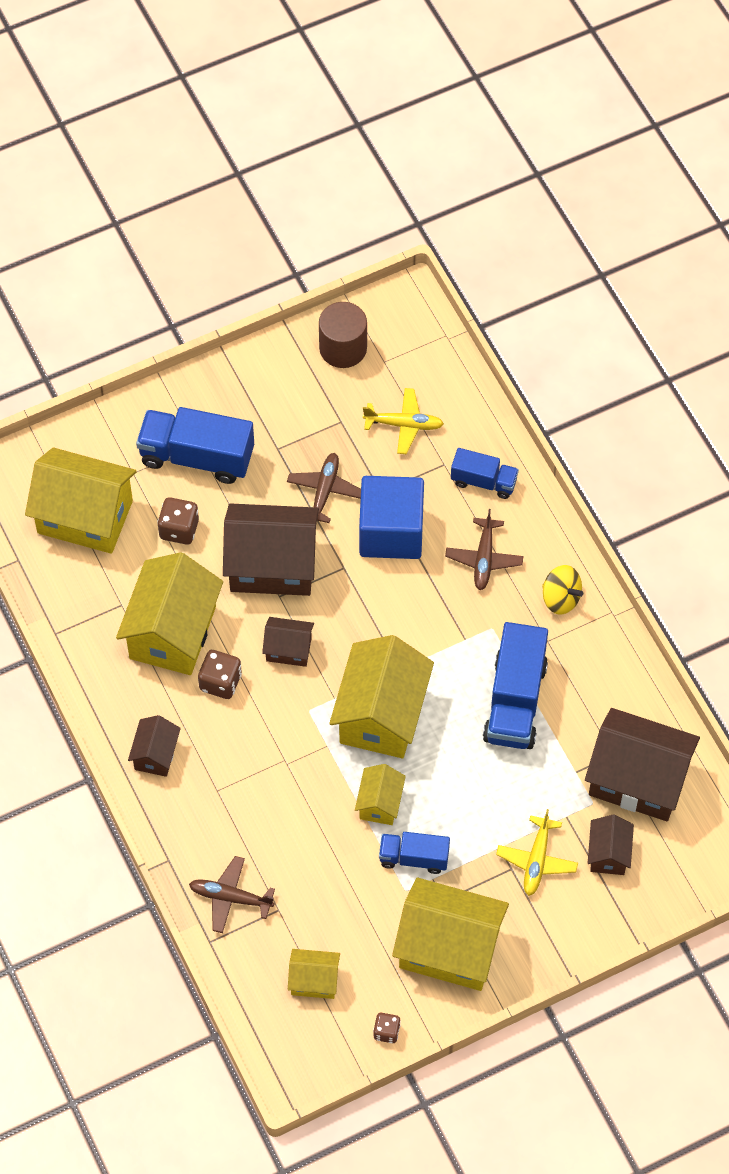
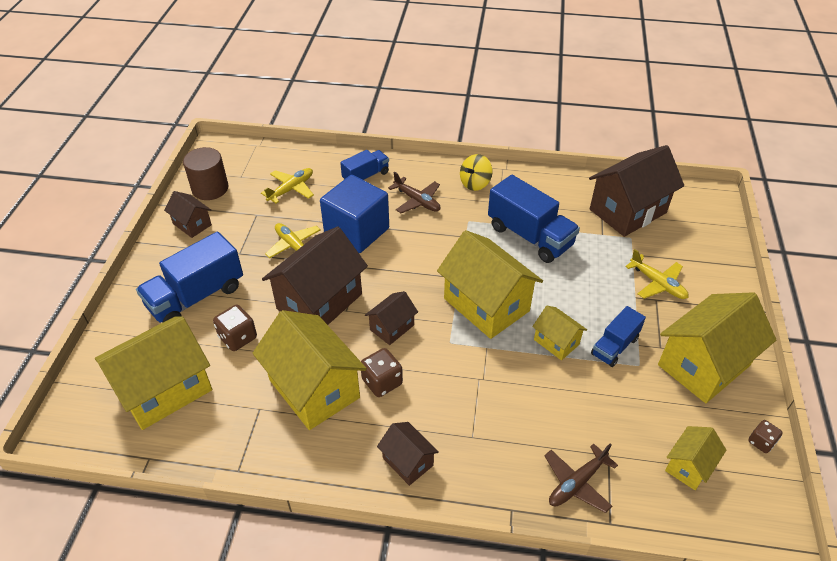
camera: 55 degrees left, 15 degrees down
(324, 491) = (294, 246): brown plane -> yellow plane
(560, 598) = (475, 183): yellow spinning top -> yellow spinning top turned 150 degrees clockwise
(608, 854) = (674, 248): brown house -> brown house (192, 224)

